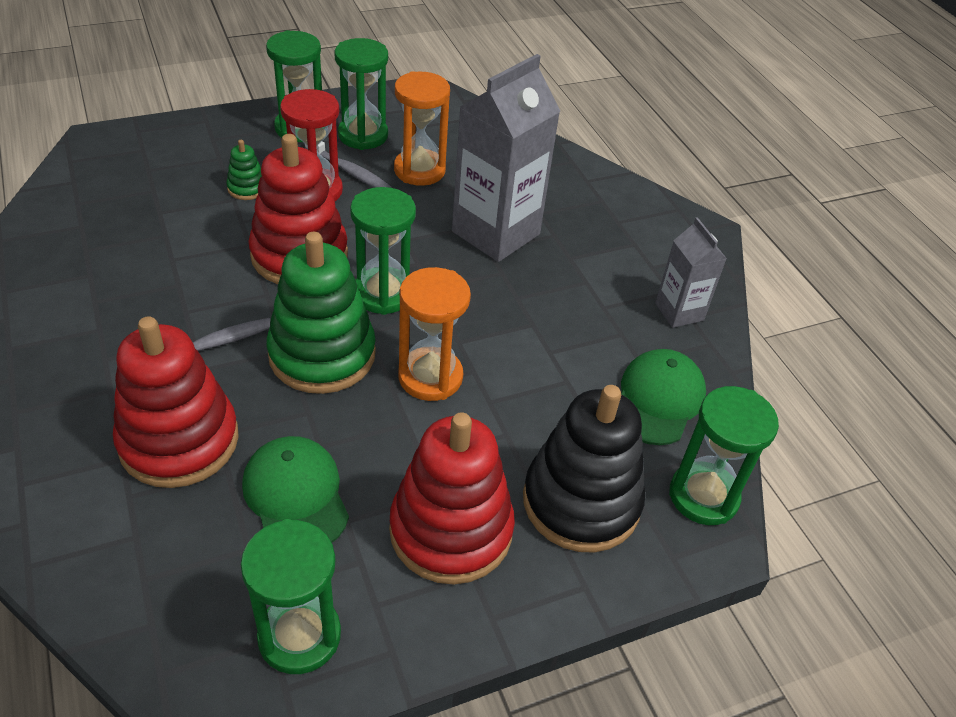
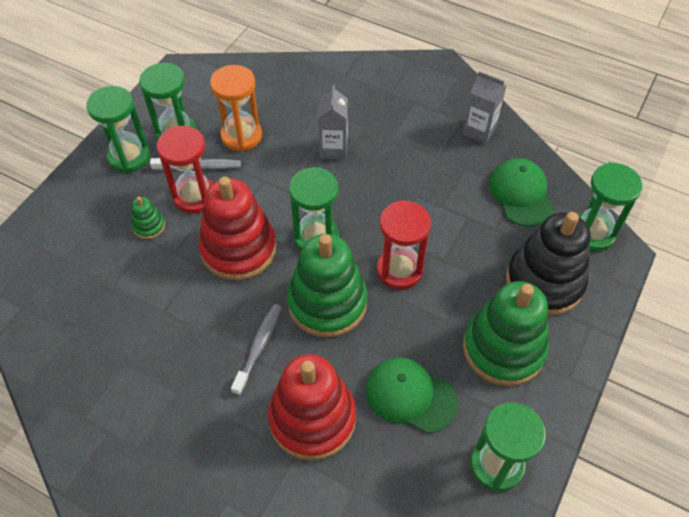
camera: 35 degrees left, 10 degrees up
(430, 377) = (399, 270): orange hourglass -> red hourglass
(451, 530) = (503, 349): red stacking toy -> green stacking toy
(496, 233) = (333, 149): grey carton -> grey carton, size x0.54

